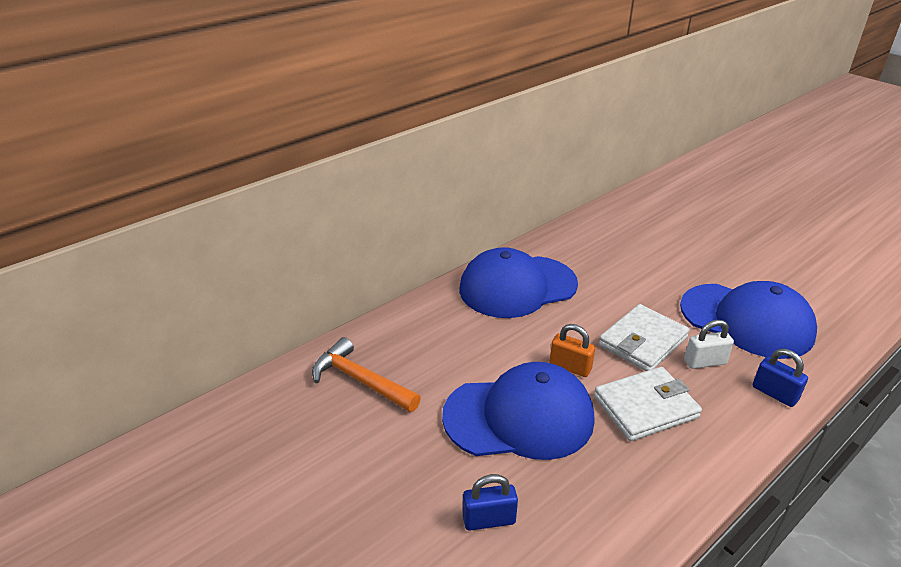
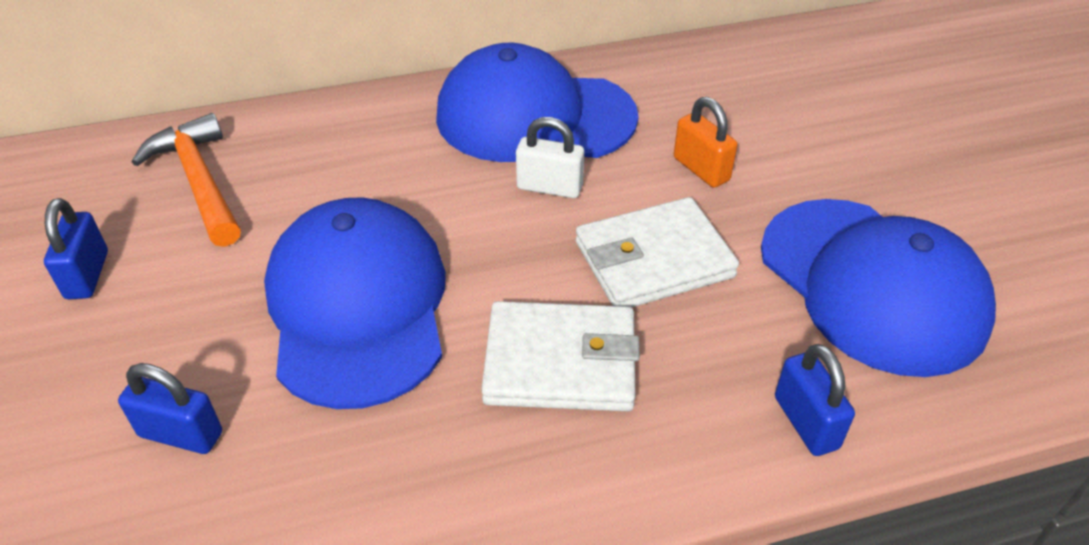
camera: 25 degrees right, 10 degrees up
(344, 456) = (87, 275): none -> blue padlock
(519, 417) = (358, 306): blue cap -> blue cap turned 120 degrees counterclockwise
(570, 367) = (501, 260): orange padlock -> orange padlock (701, 169)
(705, 362) = (729, 327): white padlock -> white padlock (549, 187)

